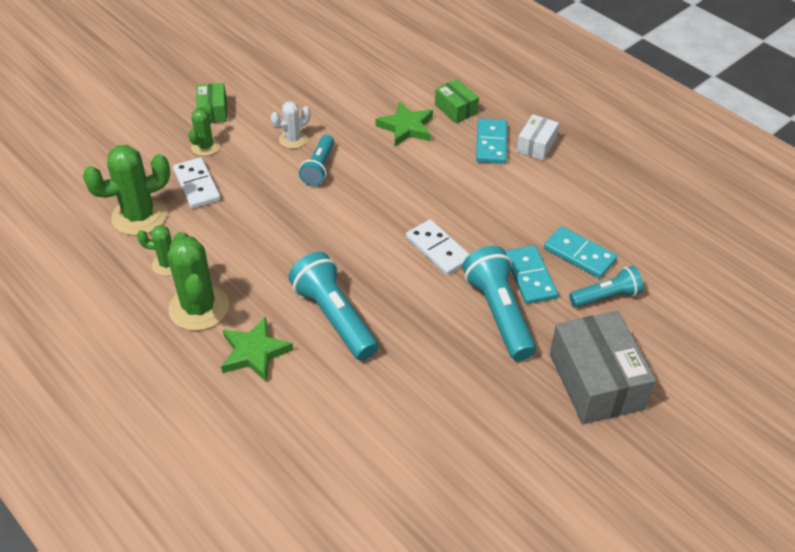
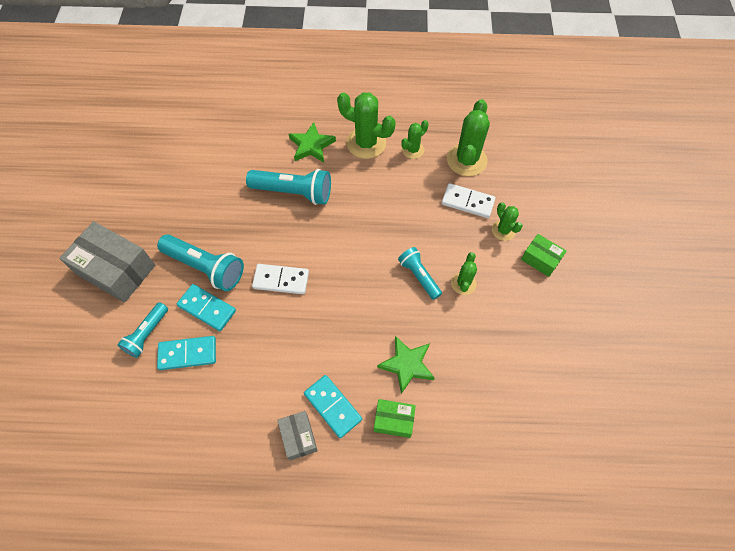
camera: 135 degrees right, 15 degrees up
(293, 139) = (463, 283): white cactus -> green cactus
(536, 145) = (298, 437): white box -> grey box

